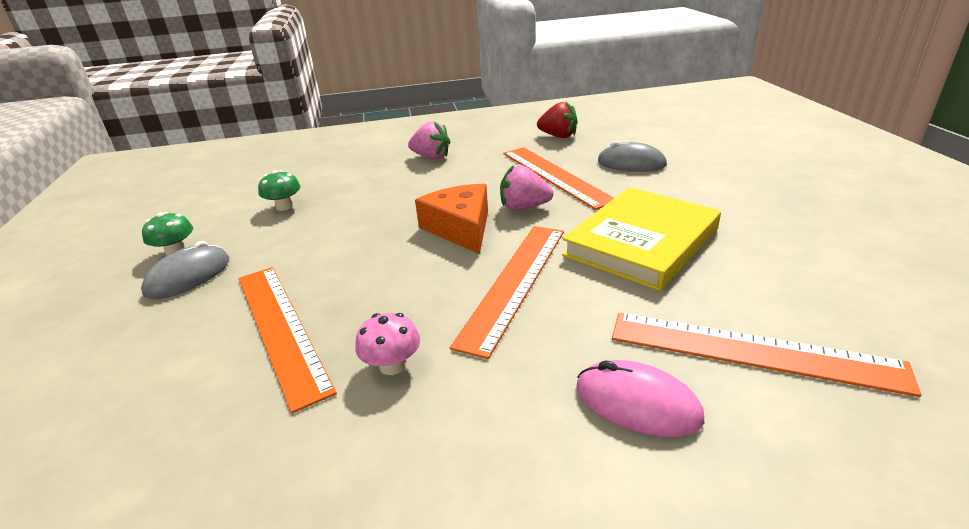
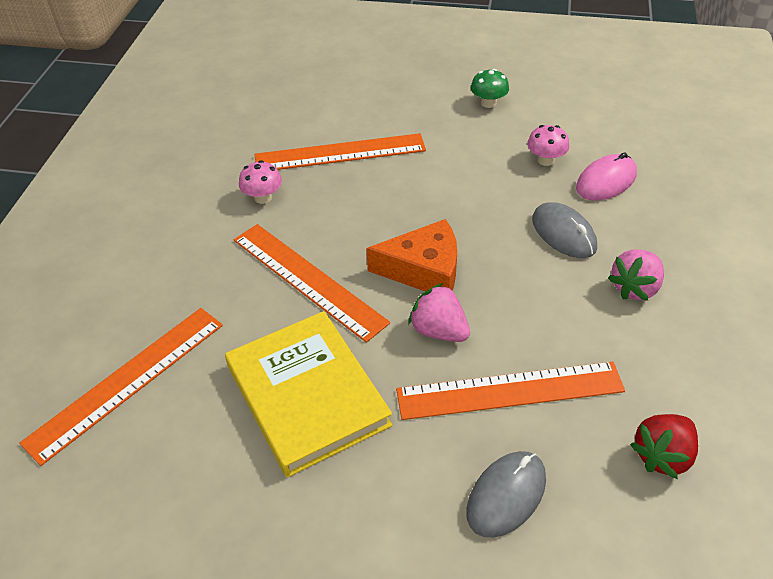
camera: 110 degrees right, 15 degrees up
(188, 276) = (442, 111): grey mouse -> grey mouse (563, 233)
(284, 206) = (545, 160): green mushroom -> pink mushroom
(524, 207) = (439, 330): pink strawberry -> pink strawberry turned 75 degrees counterclockwise
(637, 403) = (142, 295): pink mouse -> pink mouse (606, 181)

